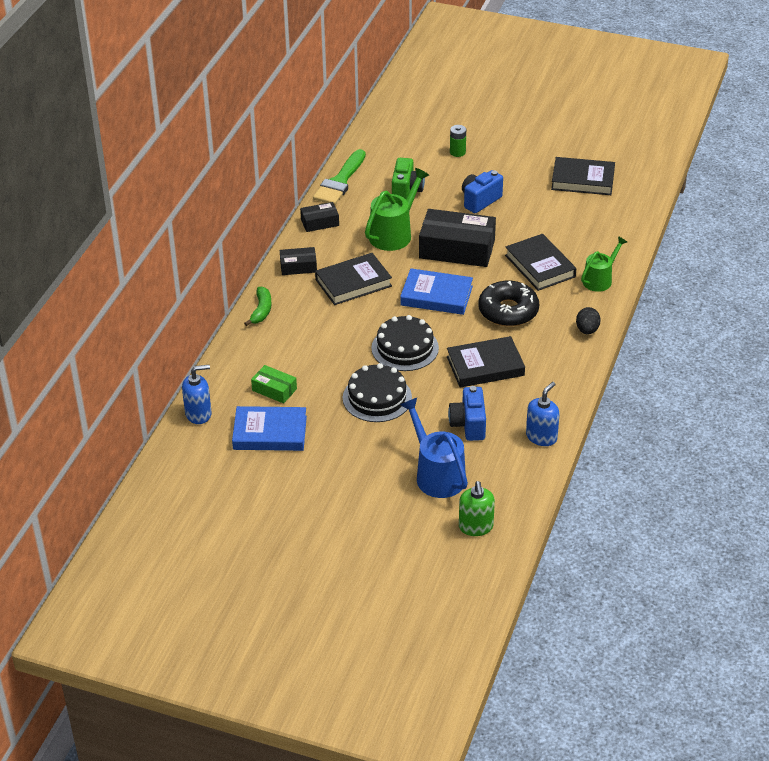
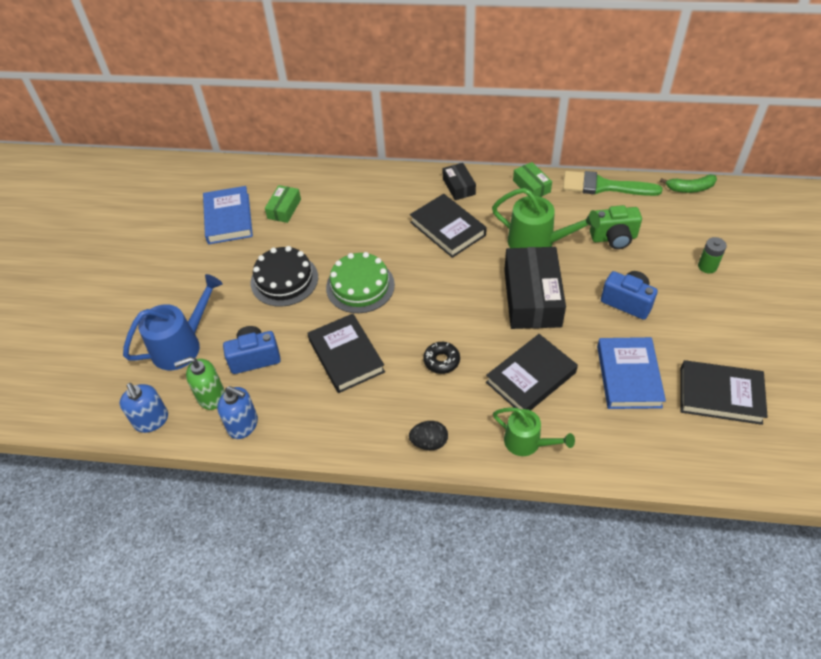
camera: 80 degrees right, 10 degrees up
(198, 414) = (247, 171): blue soap dispenser -> blue soap dispenser (151, 420)
(261, 310) = (388, 177): green banana -> green banana (690, 188)
(320, 222) = (531, 186): black box -> green box
(405, 348) = (360, 286): black cake -> green cake
(436, 296) = (448, 295): blue book -> blue book (628, 376)
(476, 527) = (110, 389): green soap dispenser -> green soap dispenser (211, 396)
(508, 311) = (441, 361): black donut -> black donut, size x0.53
(582, 180) = (720, 395): black book -> black book turned 75 degrees counterclockwise

